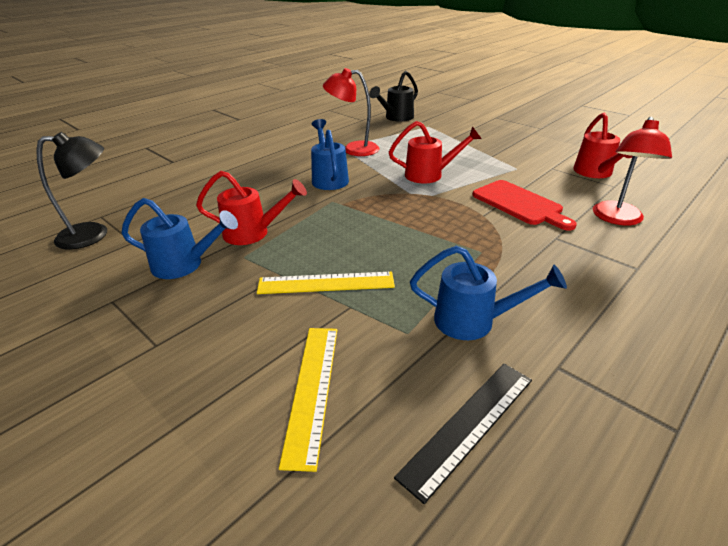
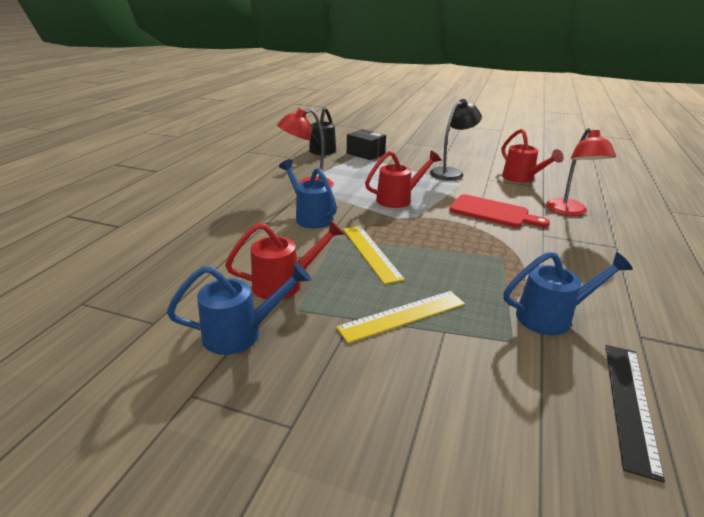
camera: 25 degrees left, 5 degrees down
(93, 234) = (93, 326): black lamp -> black lamp (451, 172)
(312, 390) = (486, 418): yellow ruler -> yellow ruler (371, 252)
(440, 124) = (365, 153): none -> black box

